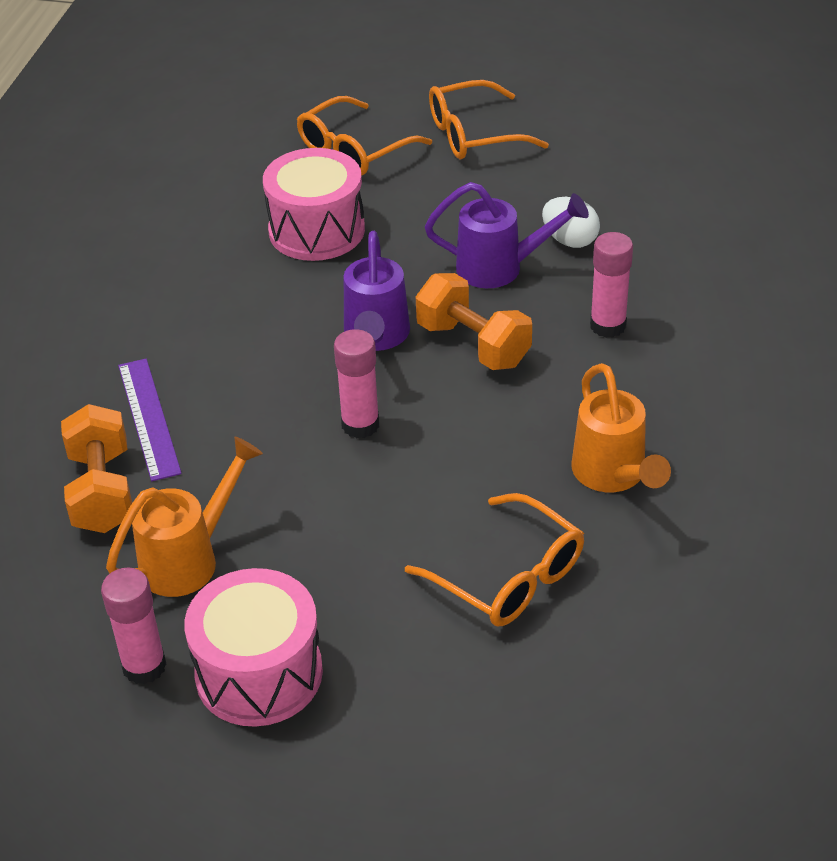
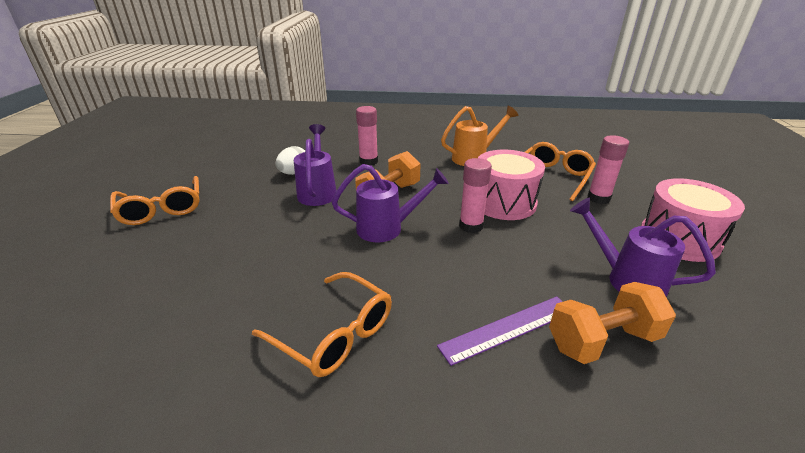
camera: 100 degrees left, 10 degrees down
(144, 666) = (723, 283): pink glue stick -> pink glue stick (598, 198)
(190, 558) = (626, 279): orange watering can -> purple watering can
(316, 230) = (259, 268): pink drum -> pink drum (504, 202)
(354, 150) = (149, 261): orange glasses -> orange glasses (334, 334)

